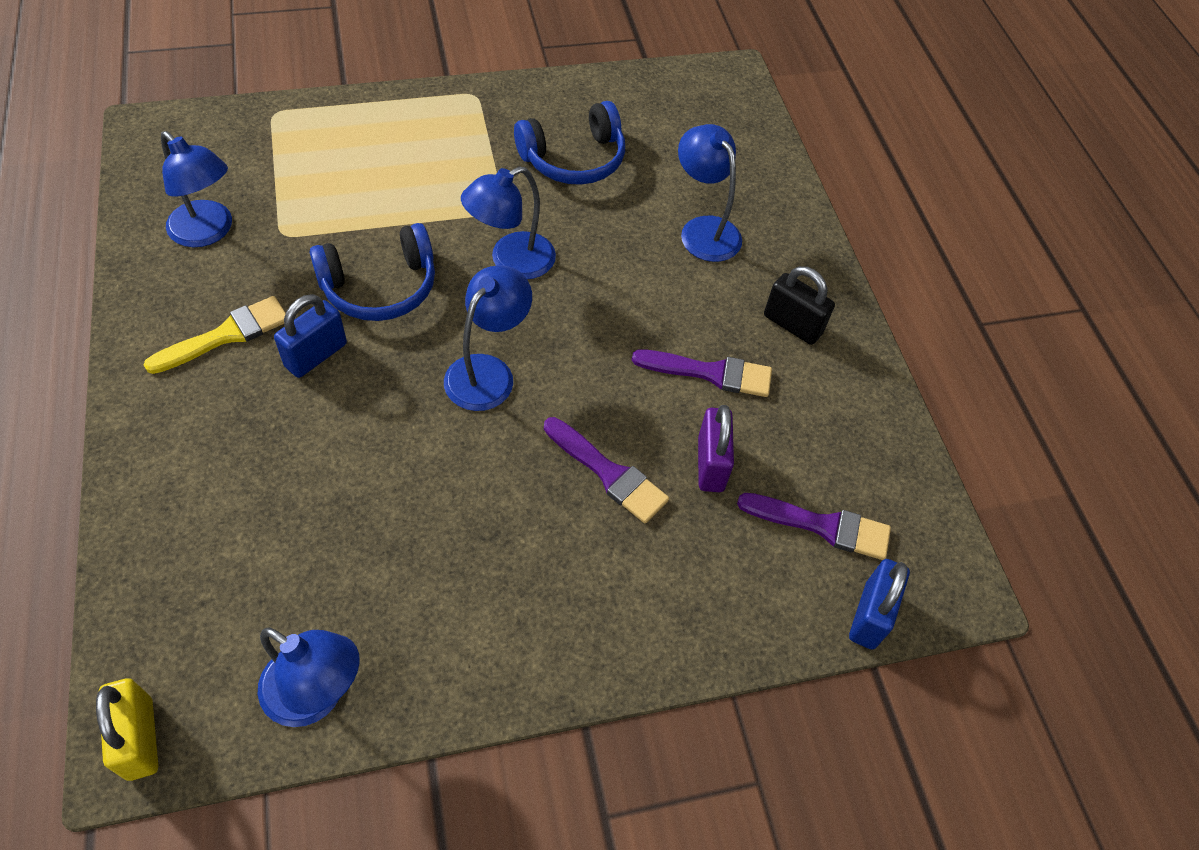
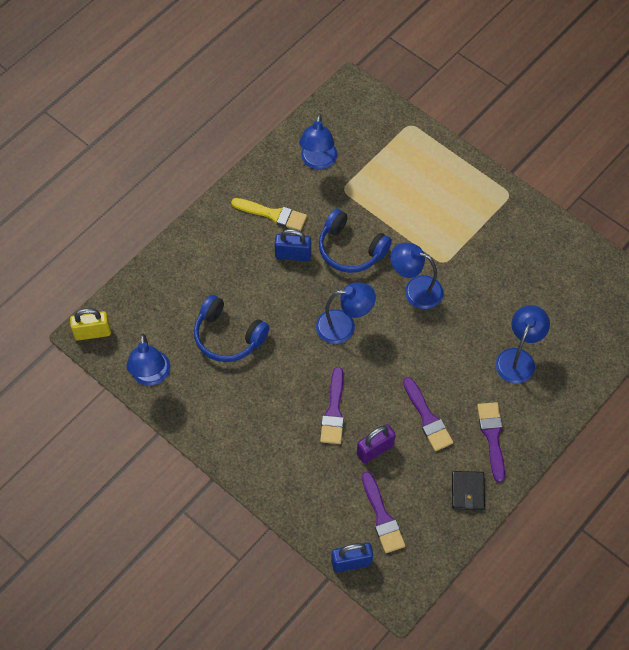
camera: 60 degrees right, 5 degrees up
(140, 739) = (92, 333): yellow padlock -> yellow padlock turned 45 degrees clockwise
(574, 159) = (508, 269): blue headphones -> blue headphones (228, 336)
(792, 325) = (492, 437): black padlock -> purple brush
(852, 401) = (468, 491): none -> black wallet

